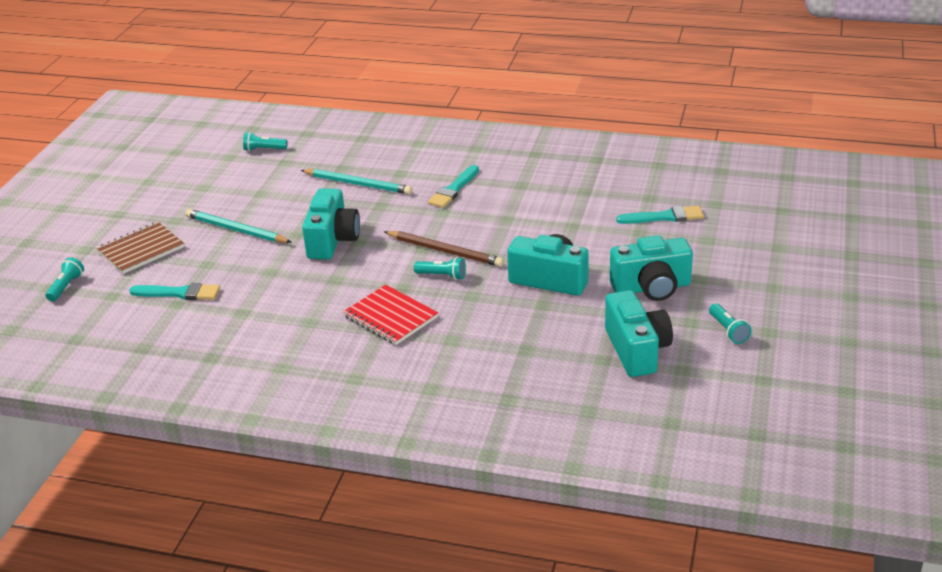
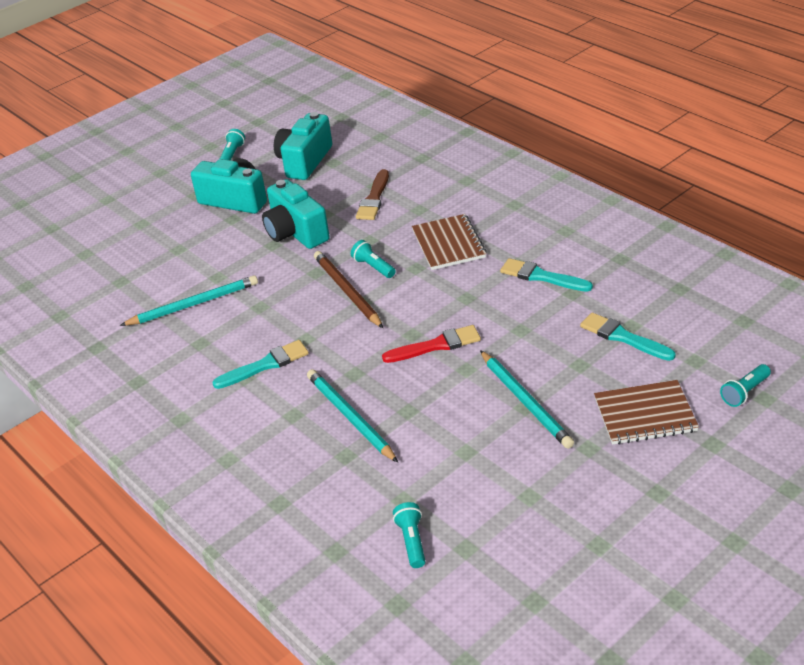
camera: 145 degrees left, 5 degrees up
(264, 149) = (412, 541): turquoise flashlight -> turquoise flashlight turned 135 degrees counterclockwise
(332, 240) = (436, 345): turquoise camera -> red brush
(390, 317) = (448, 244): red notebook -> brown notebook
(511, 335) = (374, 198): none -> brown brush
(563, 203) = (194, 304): none -> turquoise pencil
(664, 217) = (139, 256): turquoise brush -> turquoise brush (541, 276)

